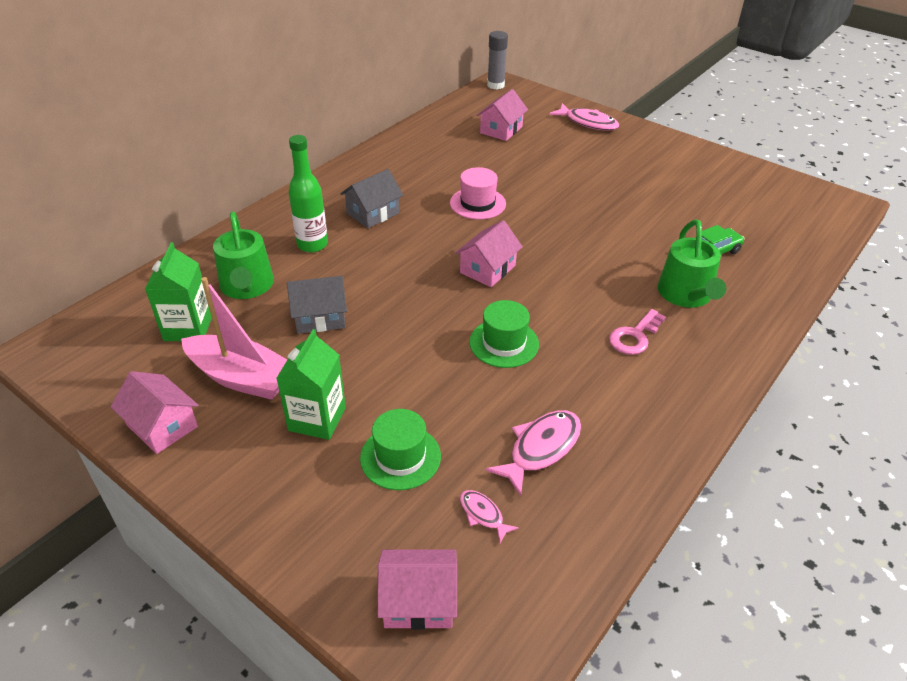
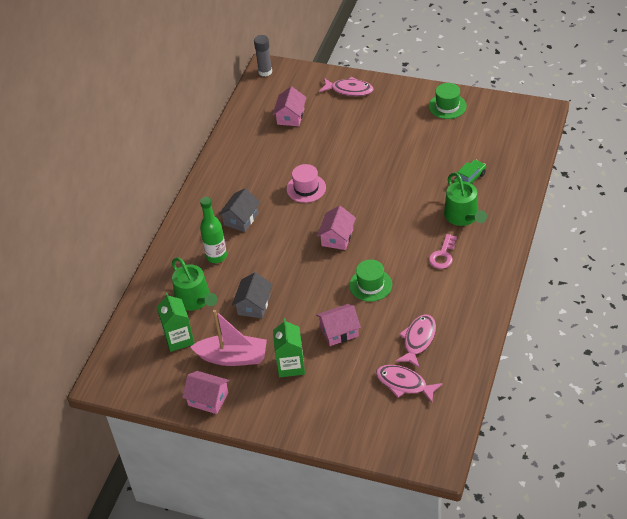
camera: 15 degrees left, 5 degrees up
(320, 317) = (254, 305): grey house -> grey house turned 45 degrees counterclockwise
(400, 457) = (347, 370): green hat -> green hat (447, 106)
(418, 600) = (393, 433): pink house -> pink house (339, 331)
(483, 514) = (404, 384): pink fish -> pink fish, size x1.85

